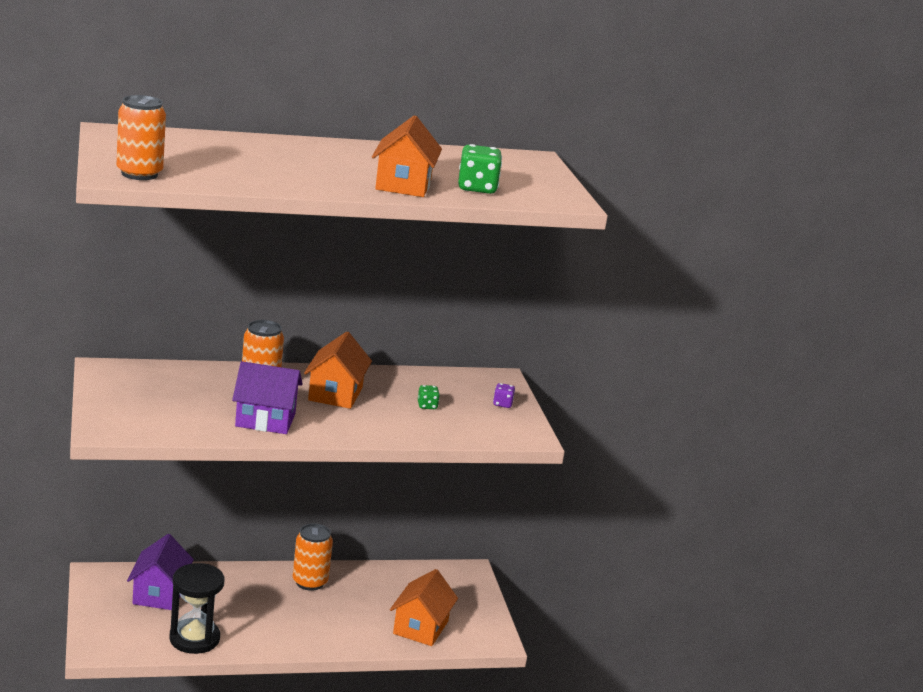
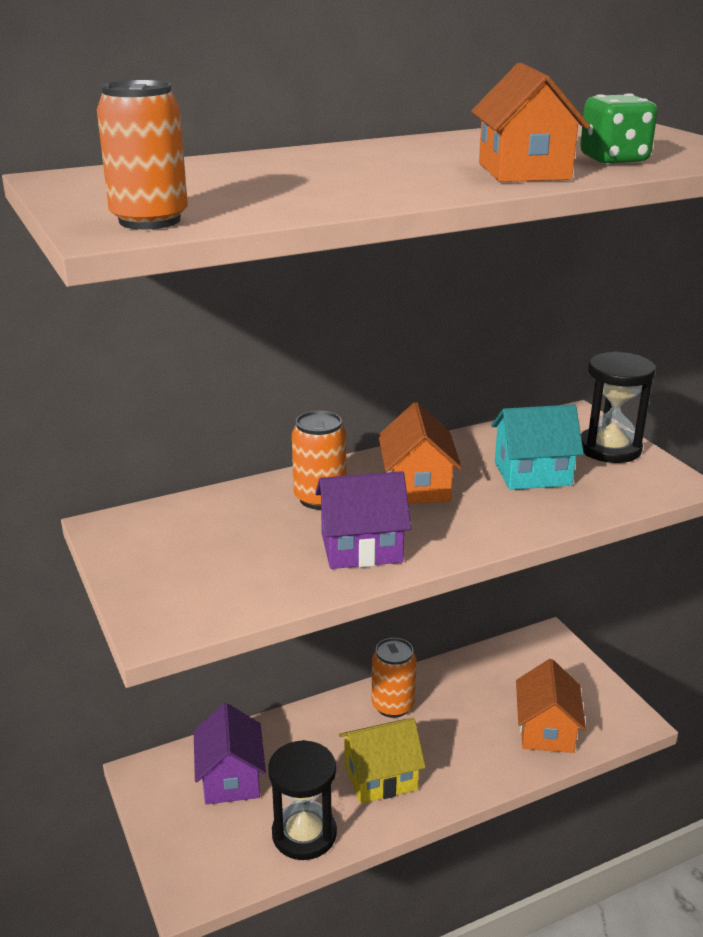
camera: 10 degrees left, 5 degrees up
(271, 622) = (380, 777): none -> yellow house
(427, 406) = (532, 473): green dice -> turquoise house
(502, 404) = (609, 448): purple dice -> black hourglass

